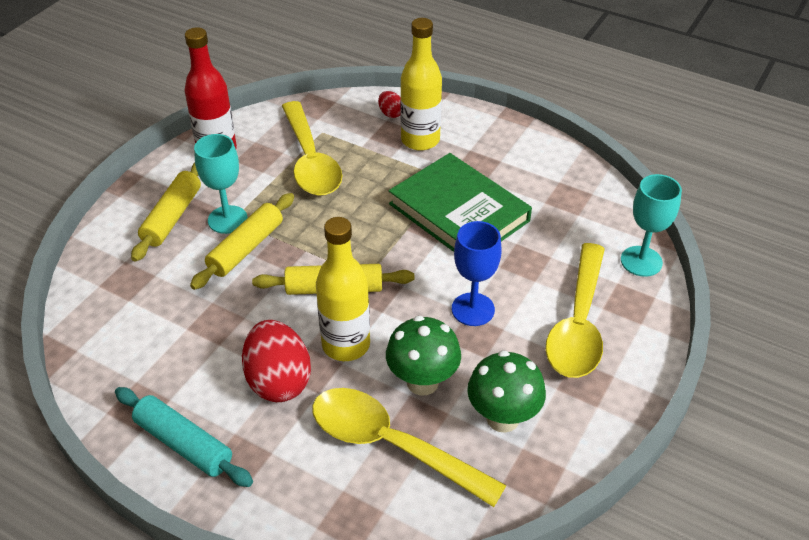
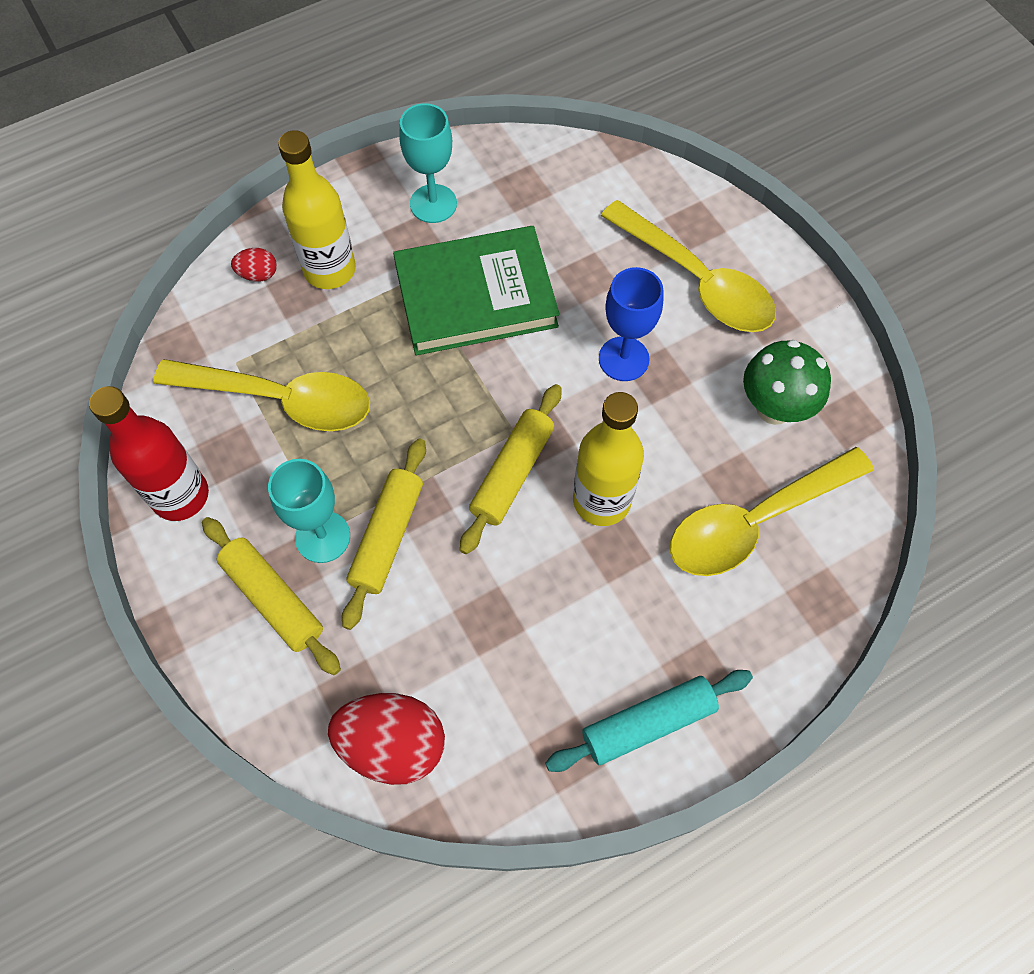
camera: 60 degrees left, 20 degrees up
(246, 248) = (387, 537): yellow rolling pin -> yellow rolling pin turned 45 degrees clockwise
(278, 381) = (613, 590): red egg -> red egg (393, 744)
(422, 382) = (692, 454): green mushroom -> none
(641, 261) = (649, 182): turquoise goblet -> turquoise goblet (433, 204)

